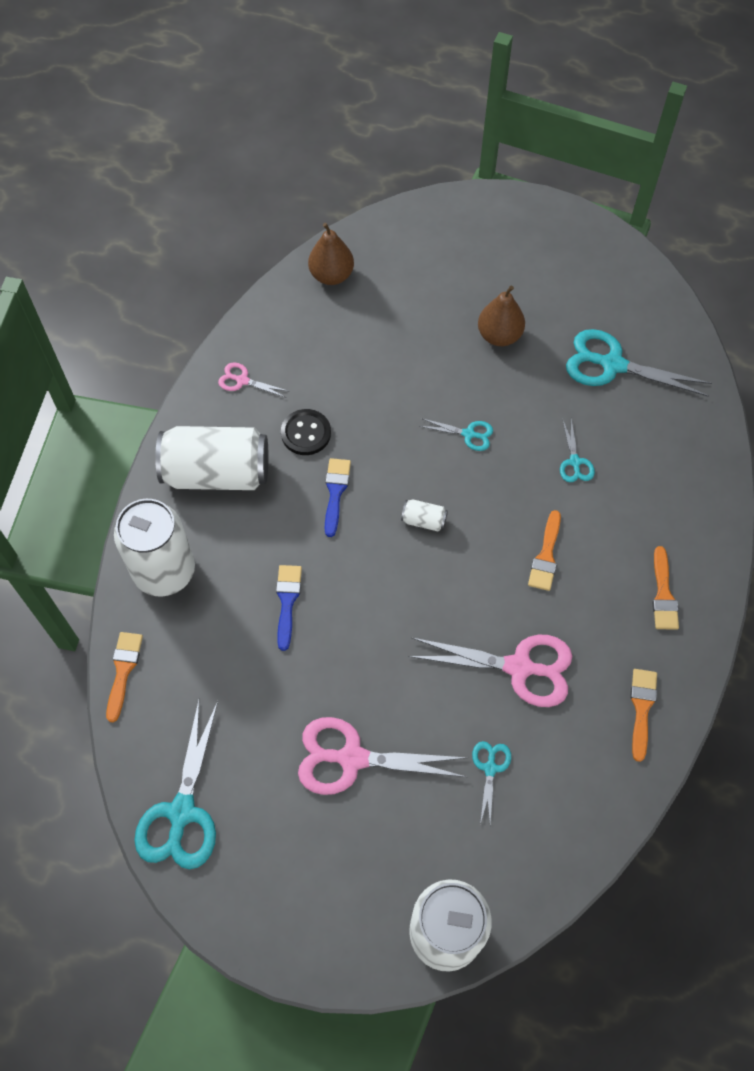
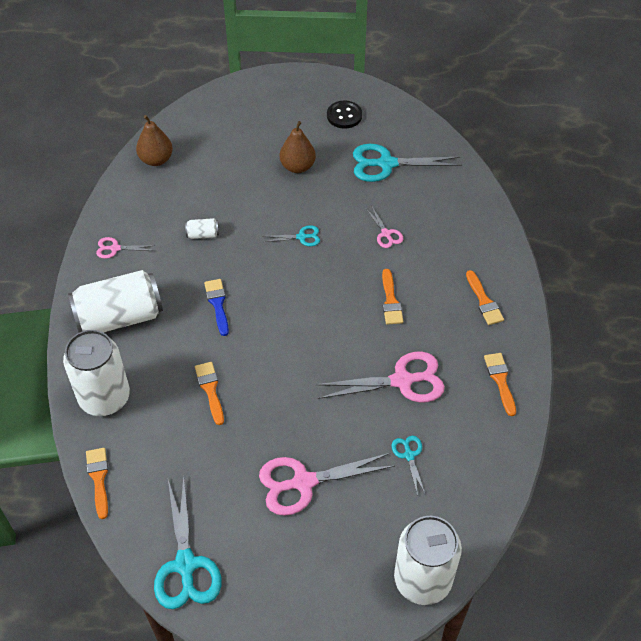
camera: 20 degrees left, 10 degrees down
(287, 601) = (210, 389): blue brush -> orange brush
(306, 433) = (179, 270): black button -> black button (344, 116)
(424, 520) = (292, 304): white can -> white can (203, 234)
(575, 462) = (386, 234): turquoise scissors -> pink scissors

